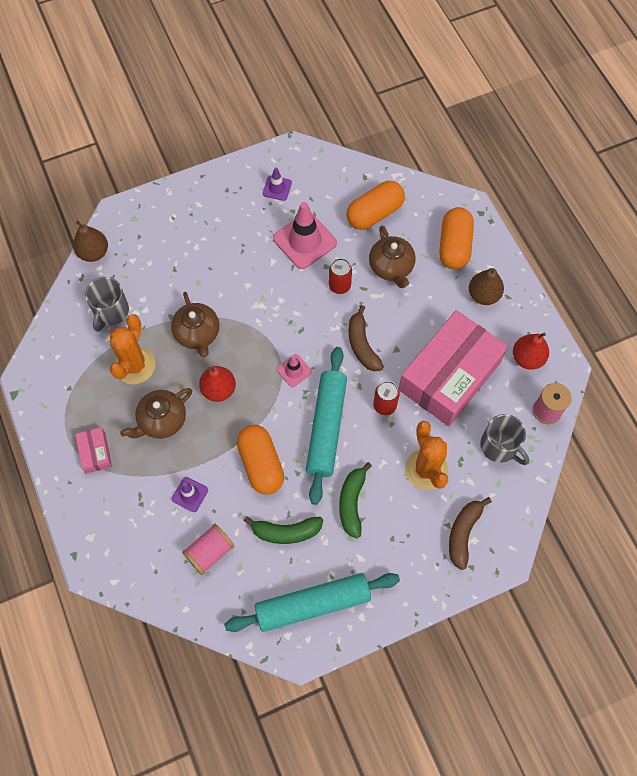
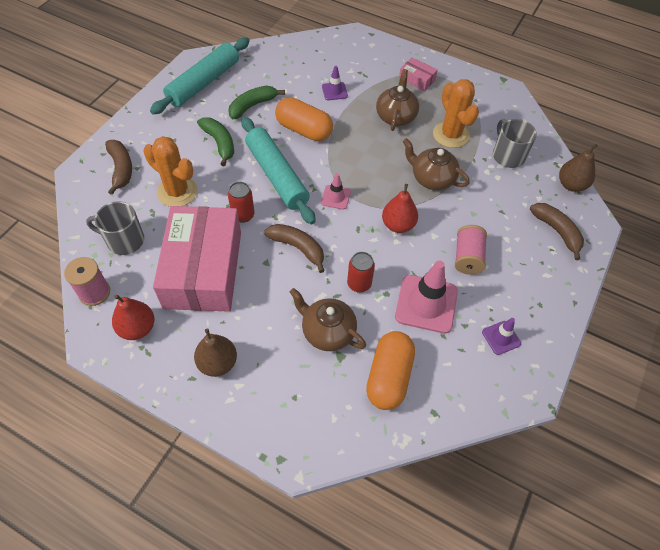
camera: 140 degrees right, 10 degrees down
(152, 226) = (557, 231): none -> brown banana
(210, 552) = (292, 73): pink spool -> pink spool (467, 257)
(219, 389) = (378, 154): red pear -> red pear (398, 225)
(454, 246) = (282, 397): orange capsule -> none

